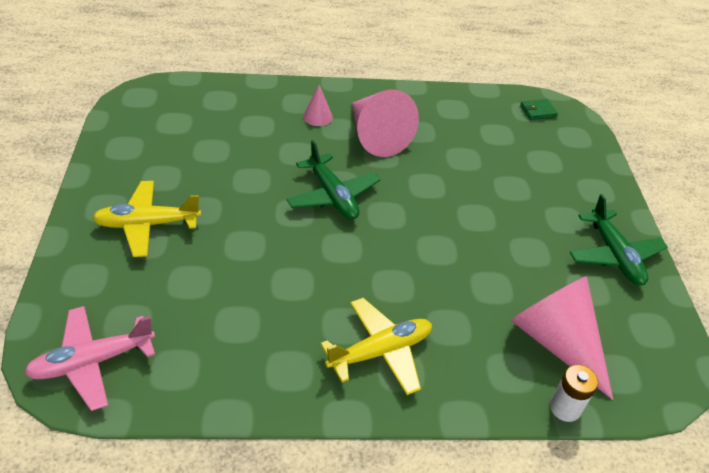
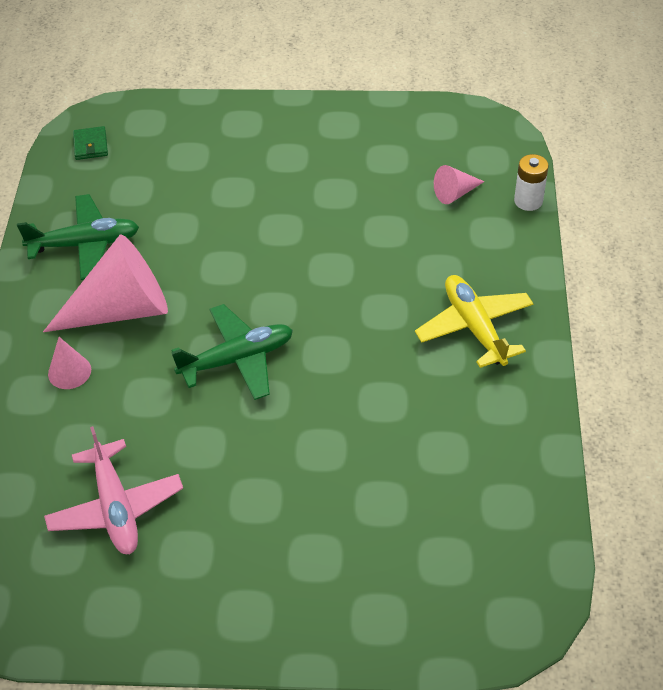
camera: 80 degrees left, 5 degrees up
(93, 362) = (504, 587): pink plane -> pink plane (115, 507)
(147, 224) = (282, 559): yellow plane -> none
(556, 342) = (455, 193): pink cone -> pink cone, size x0.46
(614, 255) = (341, 130): green plane -> green plane (84, 244)

